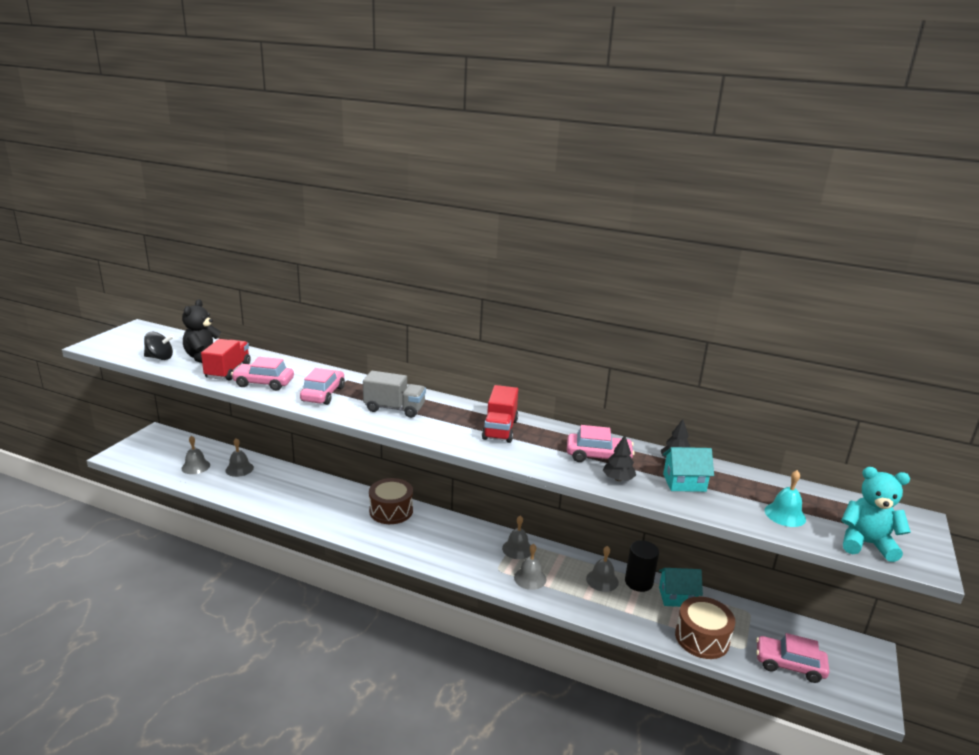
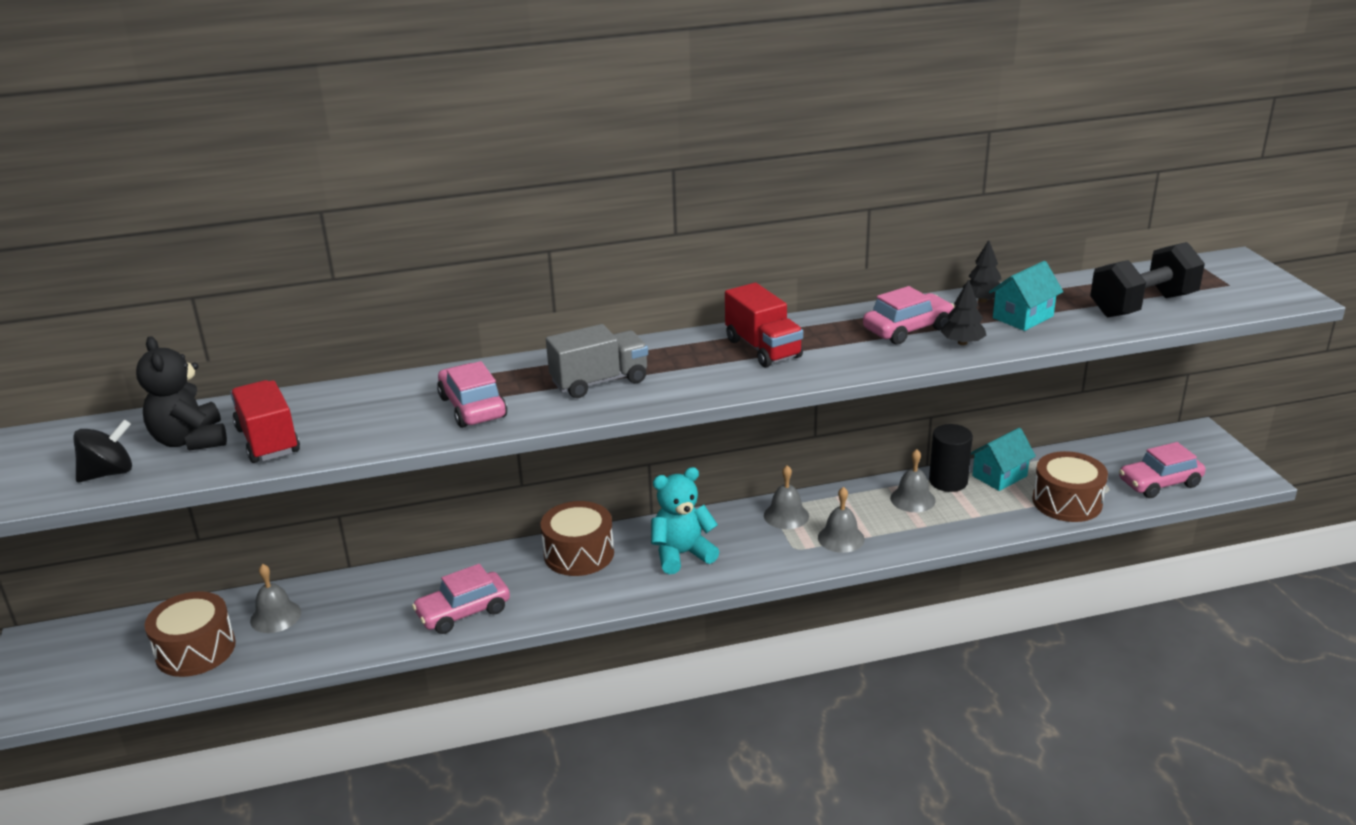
camera: 35 degrees left, 5 degrees up
(196, 466) = (195, 650): grey bell -> brown drum
(264, 383) = (358, 432): pink car -> pink car (463, 612)
(785, 514) = (1143, 305): turquoise bell -> black dumbbell
(866, 544) = (1233, 300): turquoise teddy bear -> turquoise teddy bear (682, 554)

